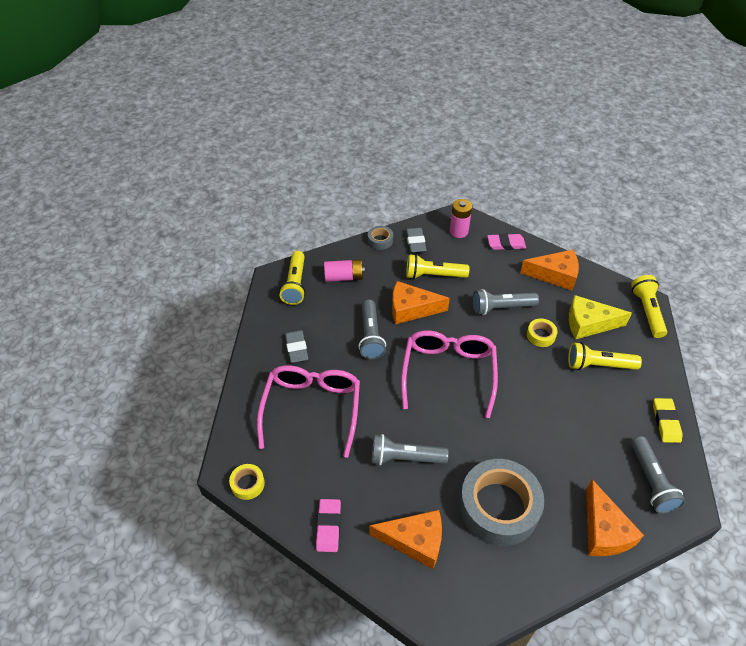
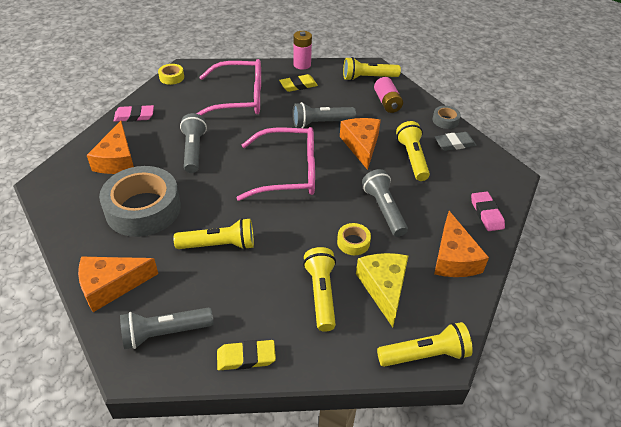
camera: 80 degrees right, 5 degrees down
(296, 348) = (298, 85): grey eraser -> yellow eraser
(458, 231) = (487, 174): pink battery -> pink battery (302, 65)
(547, 437) = (219, 245): none -> yellow flashlight

